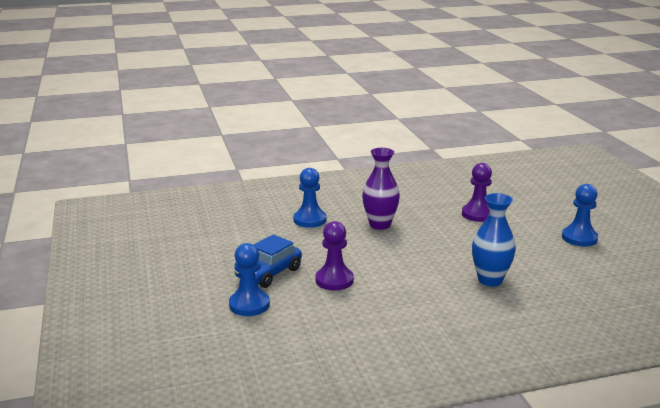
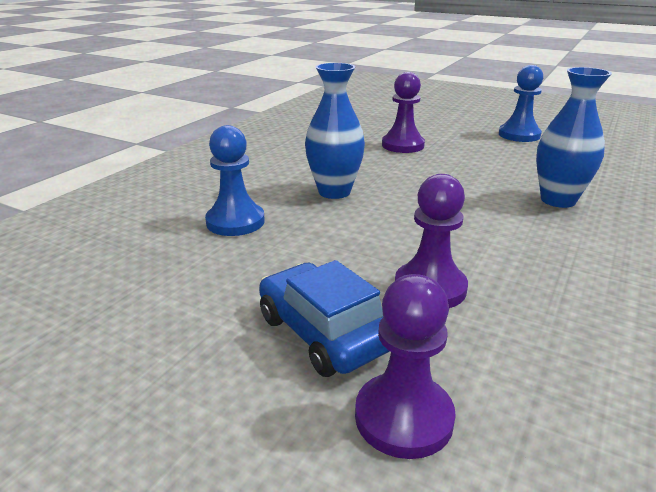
camera: 45 degrees left, 5 degrees up
(249, 305) = (403, 417): blue pawn -> purple pawn
(268, 273) = (323, 333): blue car -> blue car turned 150 degrees clockwise
(380, 225) = (334, 192): purple vase -> blue vase

